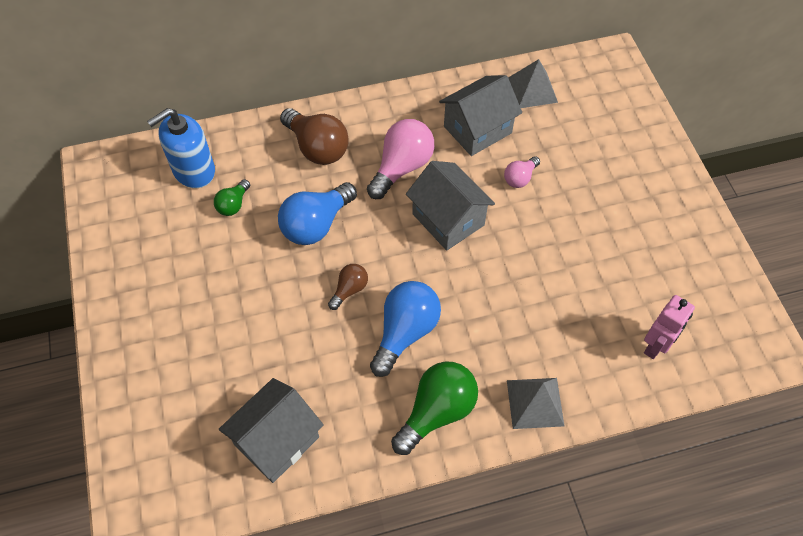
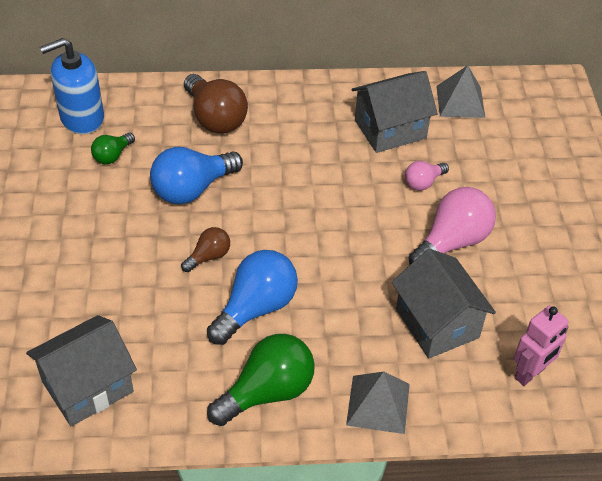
camera: 10 degrees right, 10 degrees down
(402, 167) = (298, 151): pink light bulb -> pink light bulb (452, 242)
(448, 219) = (334, 208): grey house -> grey house (437, 323)

